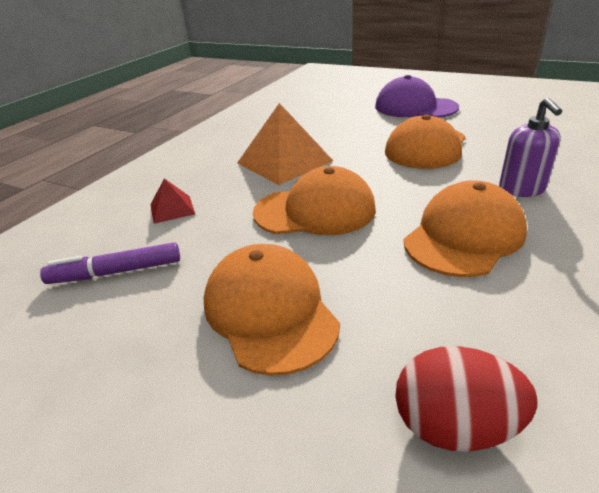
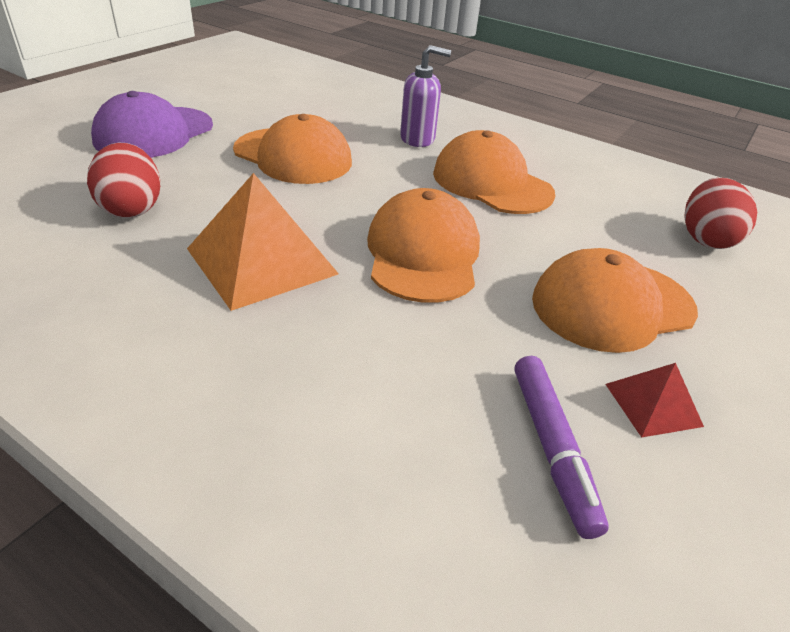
camera: 90 degrees left, 5 degrees up
(172, 209) = (373, 391): red pyramid -> red pyramid (653, 404)
(322, 123) = (132, 208): none -> red egg

